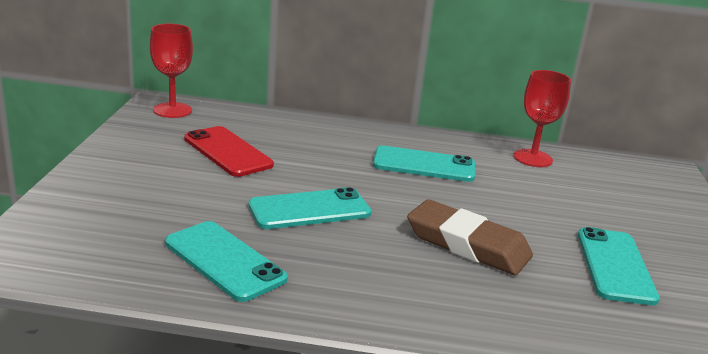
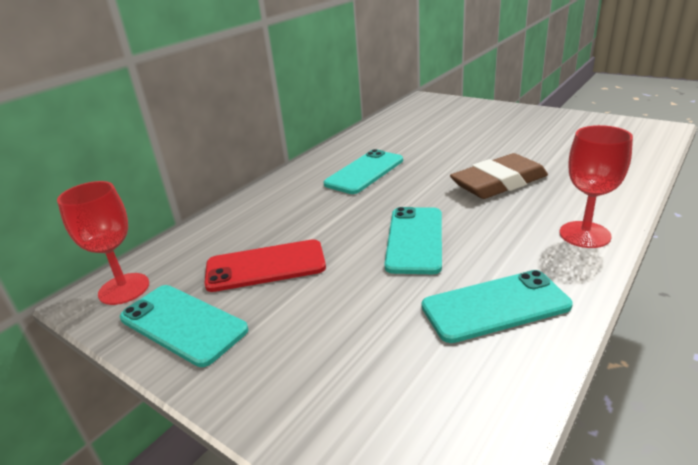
camera: 55 degrees left, 5 degrees up
(532, 158) = (381, 132): red goblet -> red goblet (584, 234)
(615, 266) = (539, 142): turquoise phone -> turquoise phone (183, 324)

